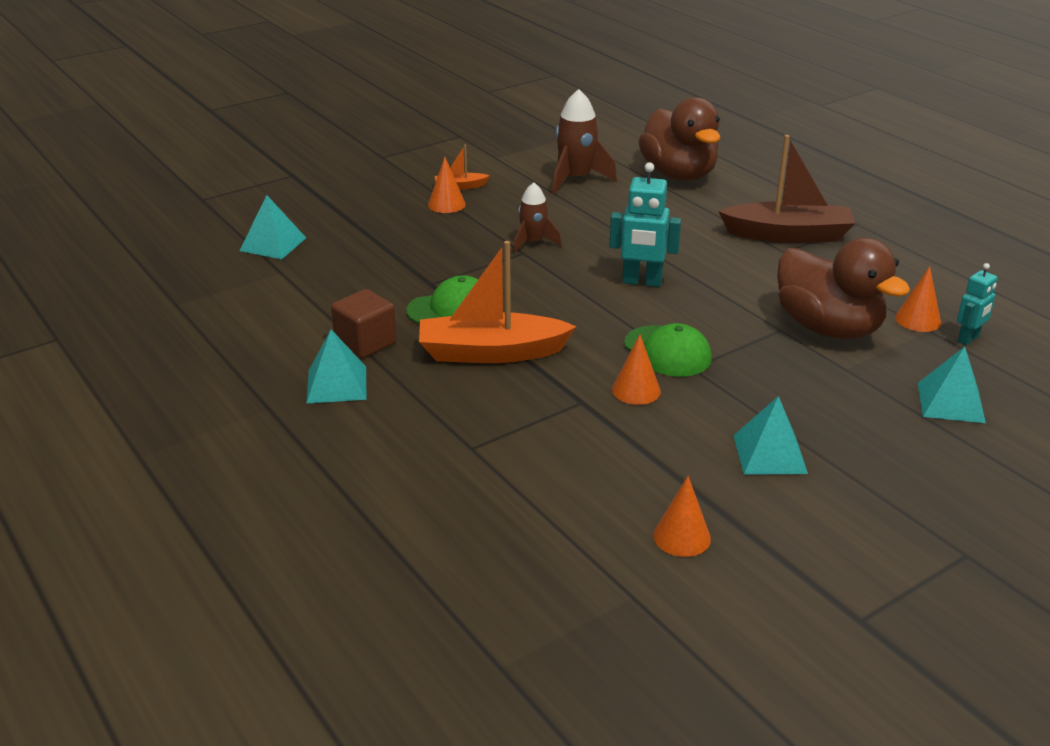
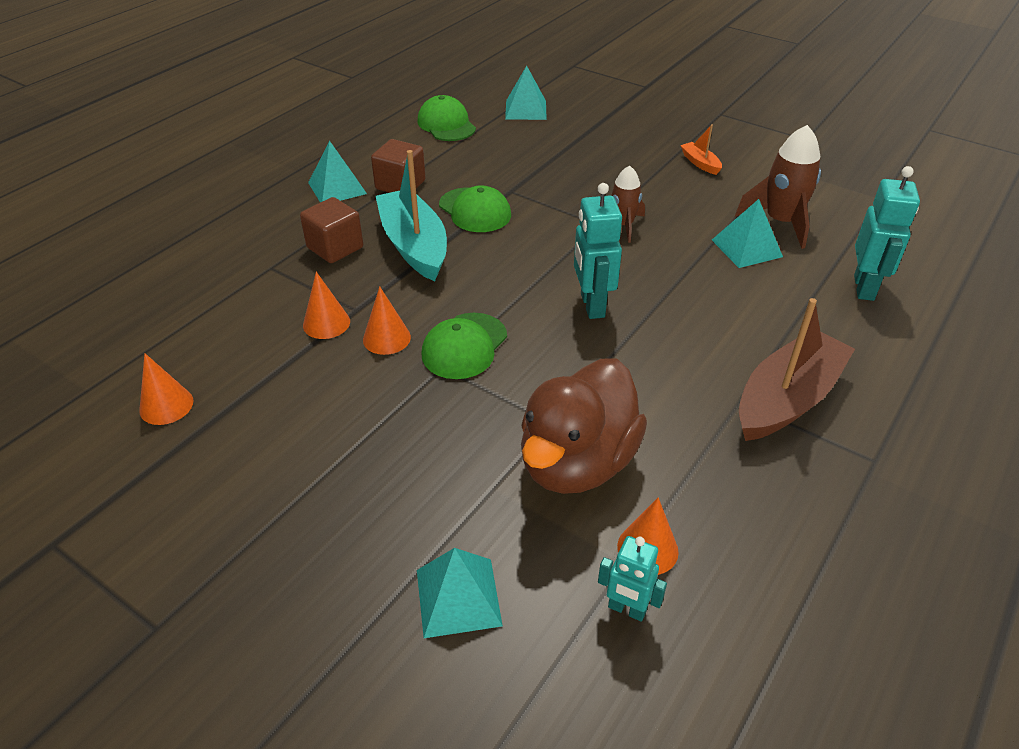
camera: 70 degrees right, 10 degrees up
(257, 294) = (446, 124): none -> green cap
(446, 204) = (658, 165): orange cone -> orange cone (326, 323)
(461, 401) = (335, 248): none -> brown cube
(491, 353) = (414, 245): orange boat -> turquoise boat
(679, 175) = (864, 288): brown duck -> turquoise robot
(769, 454) = (305, 445): turquoise pyramid -> turquoise pyramid (746, 248)
(788, 235) = (787, 399): brown boat -> brown boat turned 120 degrees counterclockwise

